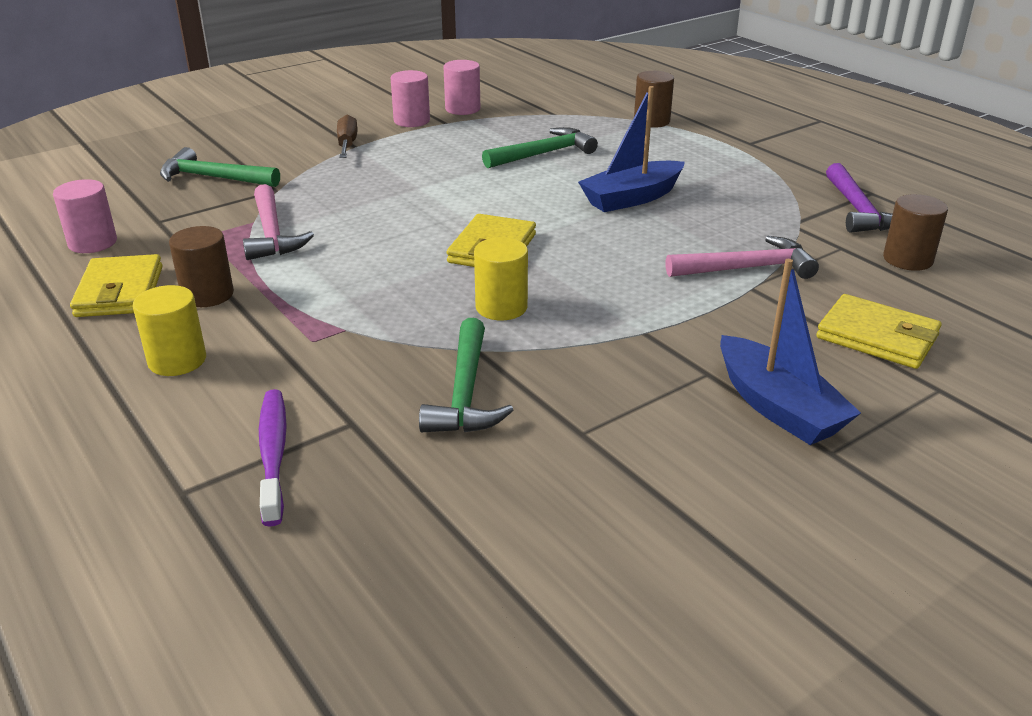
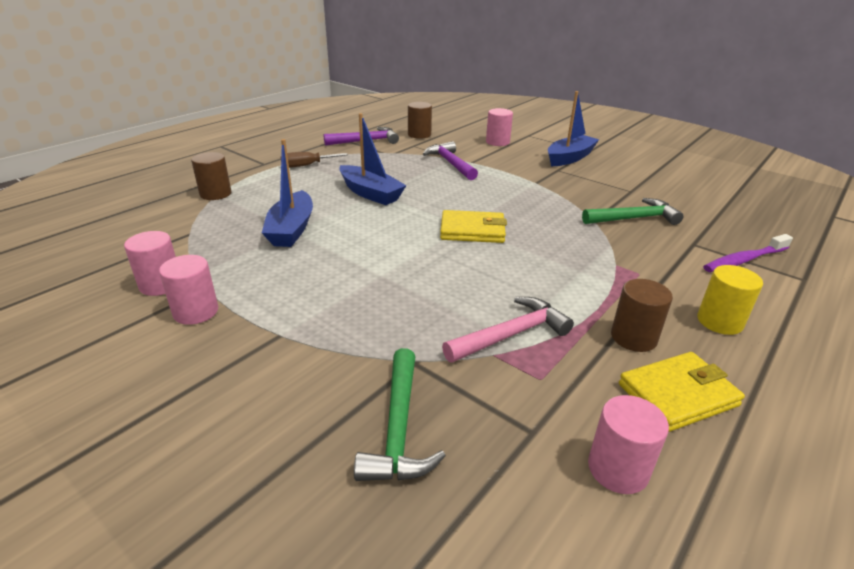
camera: 105 degrees left, 0 degrees up
(347, 144) = (273, 343): brown screwdriver -> brown screwdriver (306, 165)
(501, 307) = (544, 219): yellow cylinder -> none
(544, 154) = (291, 229): green hammer -> blue boat
(747, 268) = (450, 163): pink hammer -> purple hammer
(877, 337) = (497, 142): yellow wallet -> pink cylinder

